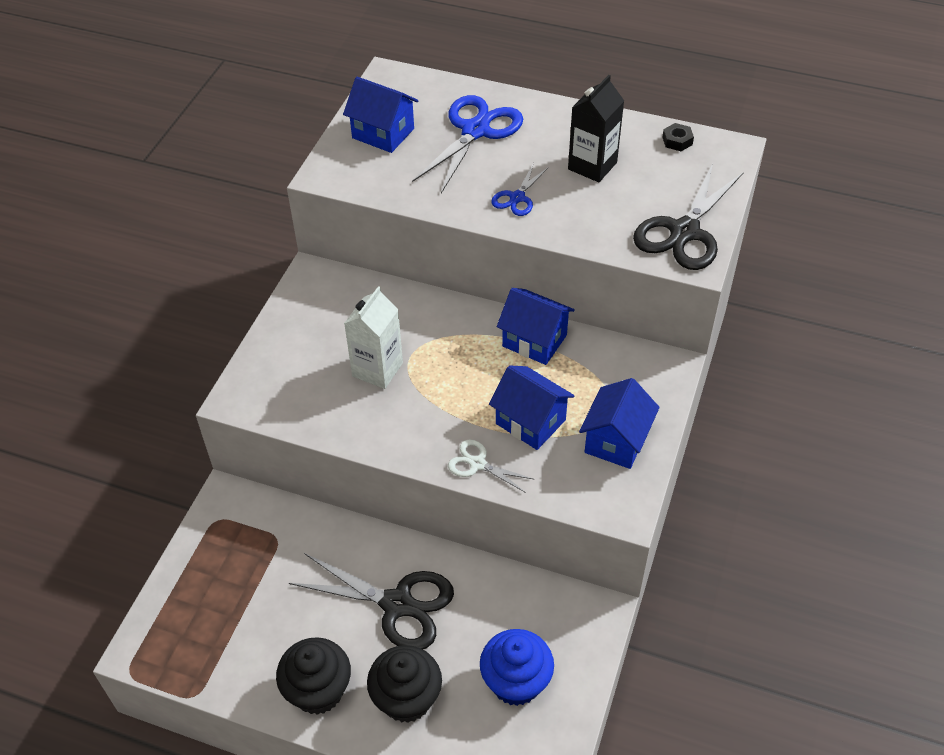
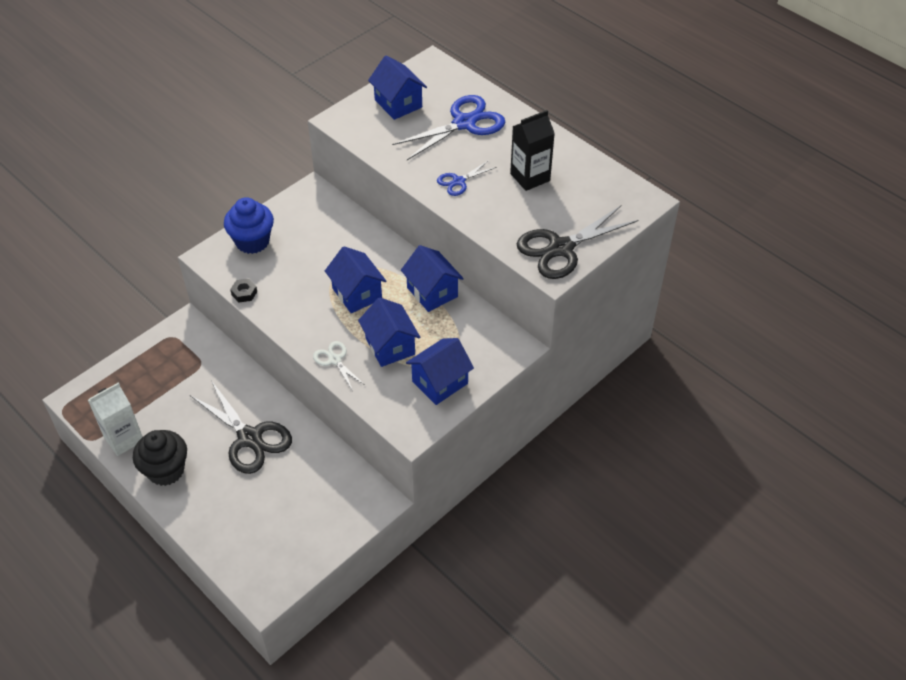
camera: 25 degrees right, 0 degrees up
(377, 369) = (312, 271): white carton -> white carton (123, 438)
(407, 699) = (217, 500): black cupcake -> none
(449, 375) = (357, 294): none -> blue house
(516, 682) = (293, 521): blue cupcake -> blue cupcake (252, 241)
(677, 141) = (608, 180): black nut -> black nut (244, 293)

